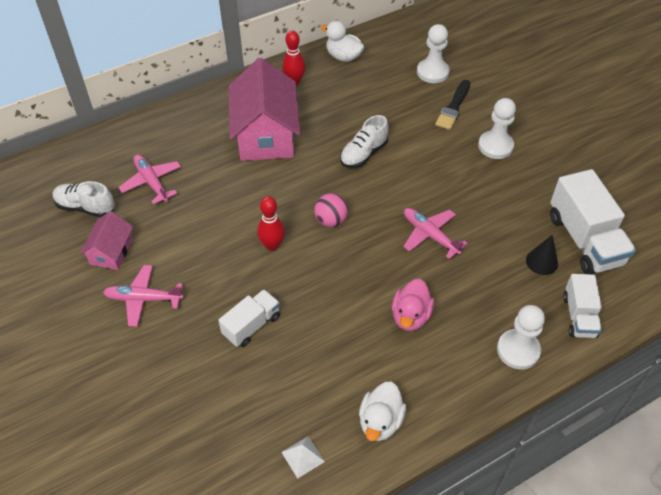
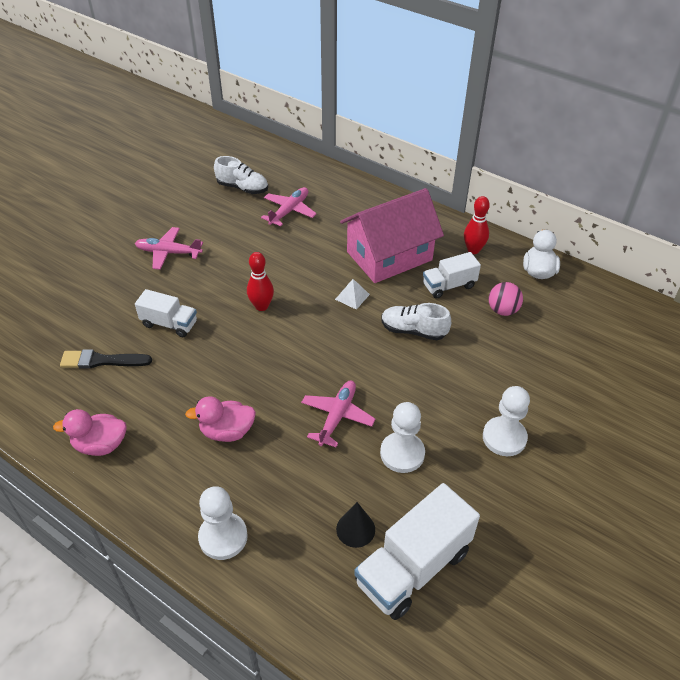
camera: 65 degrees right, 5 degrees down
(85, 207) = (242, 188): white shoe -> white shoe turned 120 degrees clockwise
(111, 252) = (206, 218): pink house -> none
(144, 299) = (169, 253): pink plane -> pink plane turned 60 degrees counterclockwise
(303, 456) = (50, 402): white pyramid -> white pyramid (352, 296)
(331, 220) = (313, 335): pink ball -> pink ball (502, 310)
(380, 421) = (100, 445): white duck -> pink duck
(432, 72) = (577, 348): white pawn -> white pawn (402, 453)
(453, 107) = (536, 382): black brush -> black brush (102, 361)
(579, 316) = (295, 587): white truck -> white truck (449, 286)

